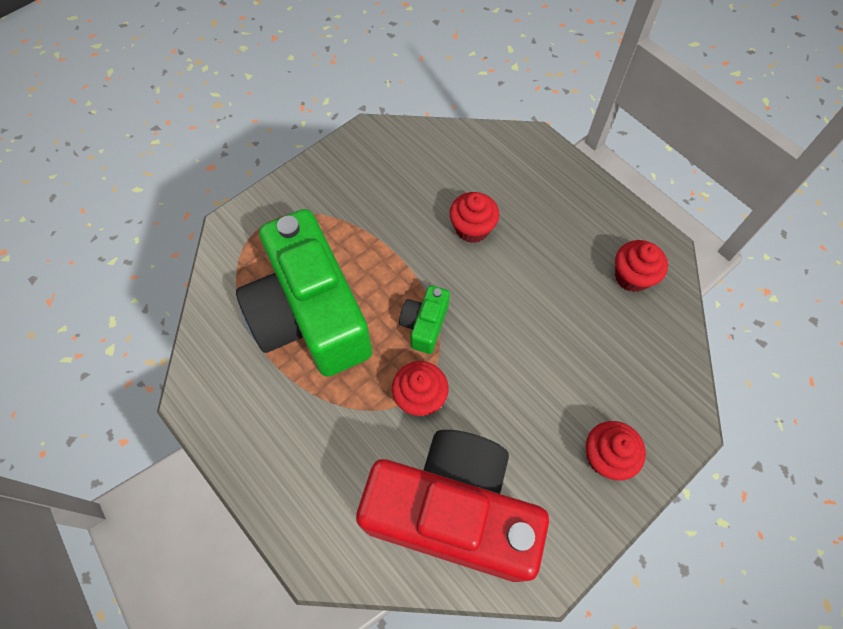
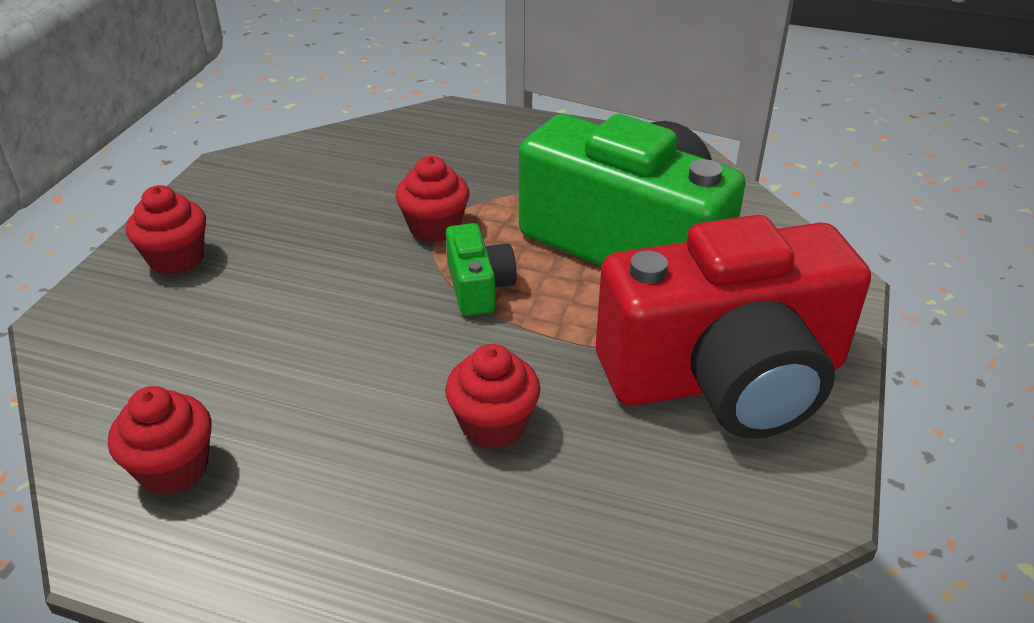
camera: 150 degrees right, 25 degrees down
(452, 511) = (342, 171): red camera -> red camera (726, 377)

